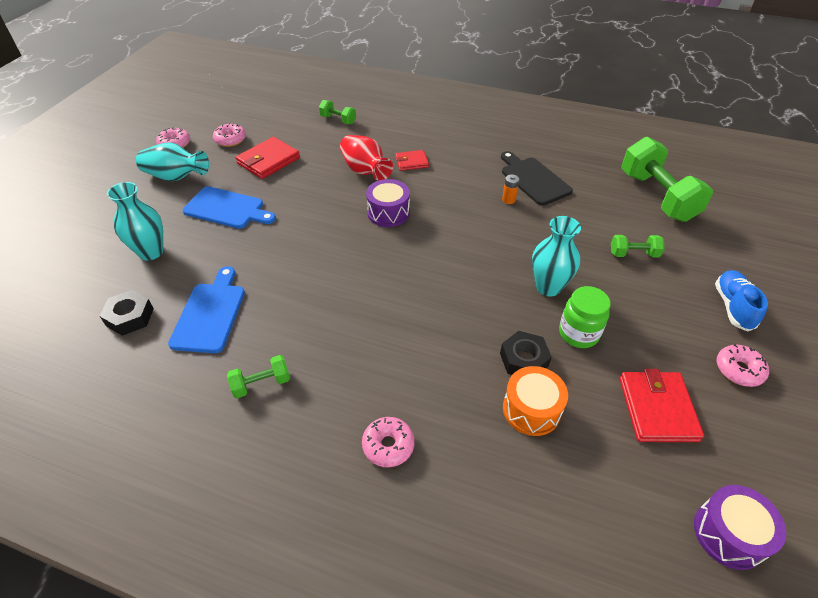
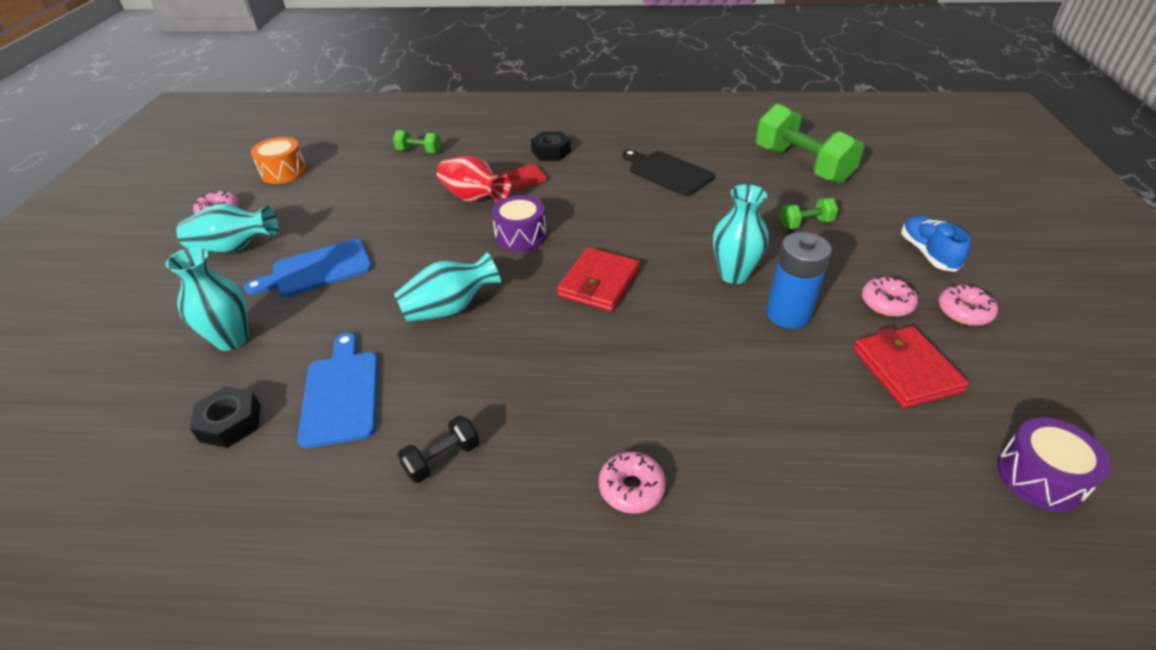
camera: 15 degrees left, 5 degrees down
(227, 208) = (317, 270): blue cutting board -> blue cutting board turned 150 degrees clockwise
(230, 140) = (292, 194): pink donut -> pink donut (886, 303)
(261, 384) = (442, 459): green dumbbell -> black dumbbell
(268, 161) = (350, 208): red wallet -> red wallet (599, 283)
(311, 264) = (449, 308): none -> turquoise vase
(508, 200) = (650, 197): orange battery -> none
(524, 360) = (743, 354): black nut -> black nut (551, 152)
(531, 409) = (776, 405): orange drum -> orange drum (284, 172)
(578, 333) = (788, 314): green jar -> blue battery

